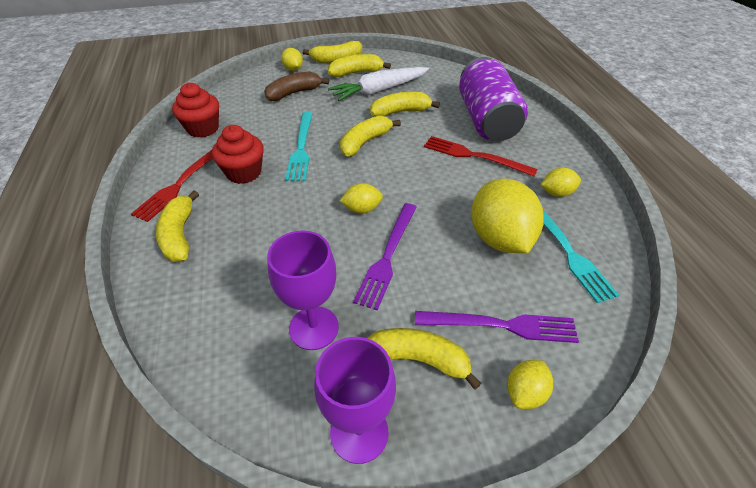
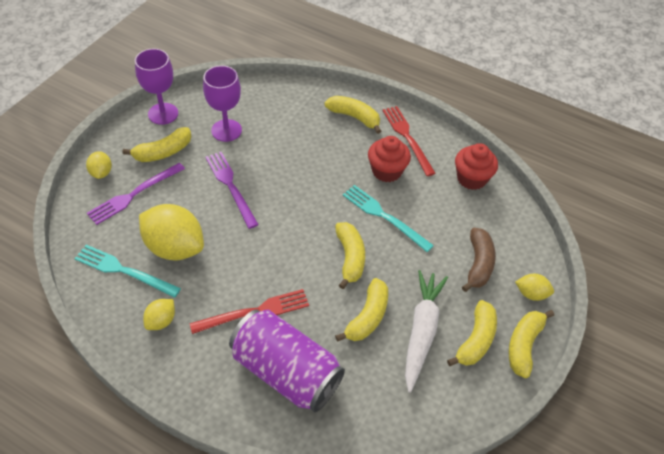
camera: 130 degrees right, 5 degrees up
(362, 209) = (281, 203): yellow lemon -> none

